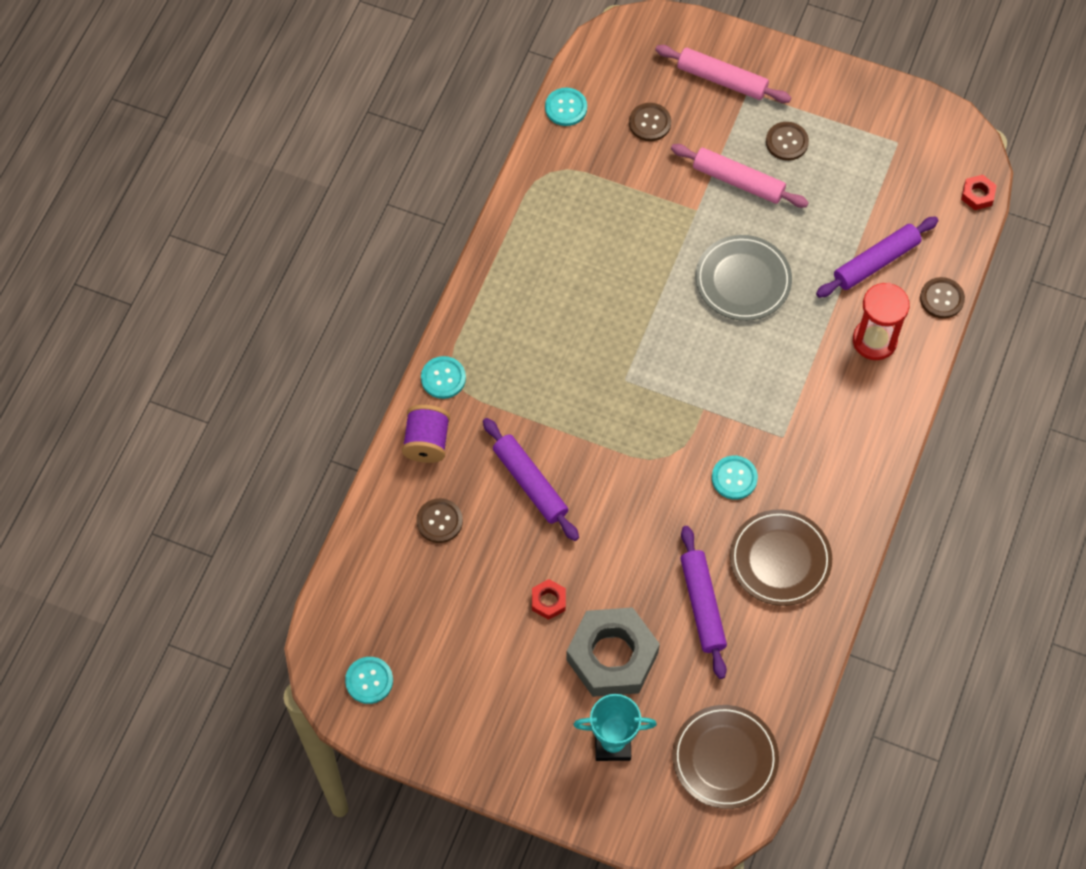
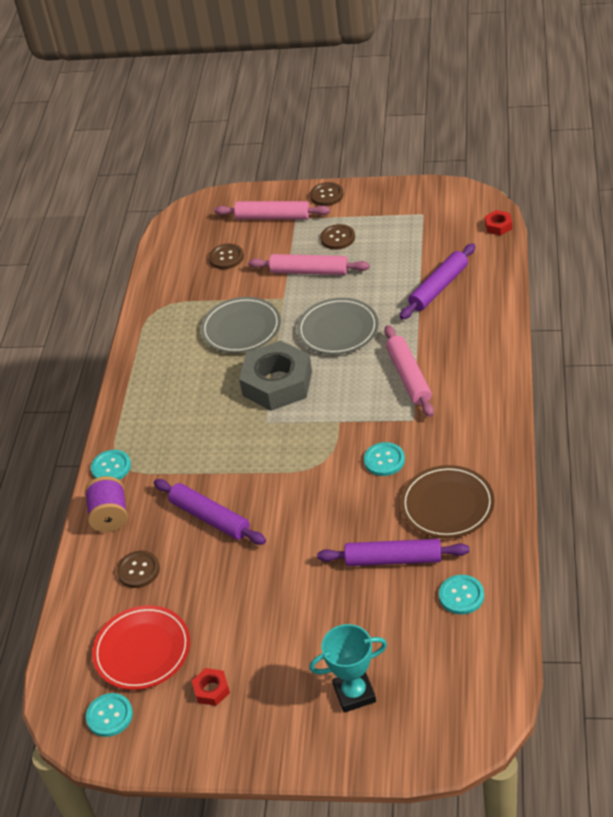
camera: 10 degrees left, 20 degrees down
(419, 618) = (142, 650): none -> red plate
(548, 601) = (256, 599): red nut -> red nut (211, 690)
(566, 108) = (157, 267): turquoise button -> turquoise button (461, 595)
(612, 656) = (328, 624): grey nut -> grey nut (277, 383)
(636, 237) = (241, 328): none -> grey plate
(702, 605) = (393, 559): purple rolling pin -> purple rolling pin turned 60 degrees counterclockwise
(725, 758) = (462, 671): brown plate -> none
(798, 376) = (408, 377): none -> pink rolling pin
(874, 340) = (460, 336): red hourglass -> none
(941, 298) = (501, 294): brown button -> brown button (326, 195)

